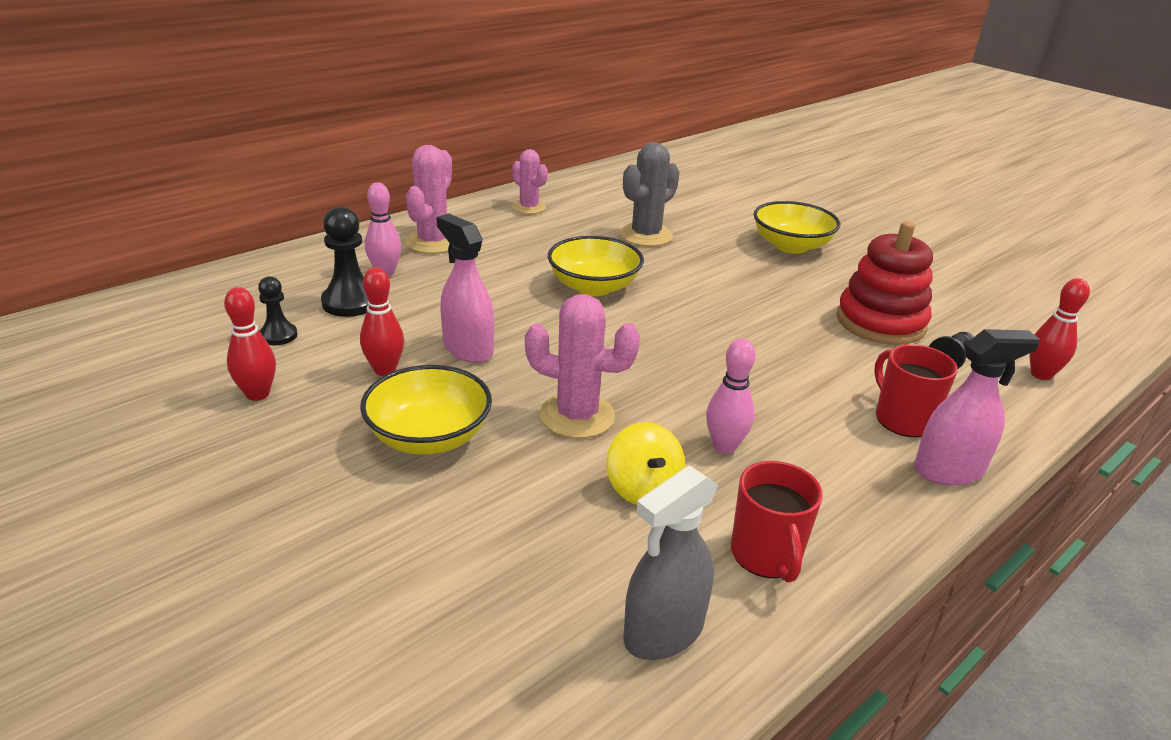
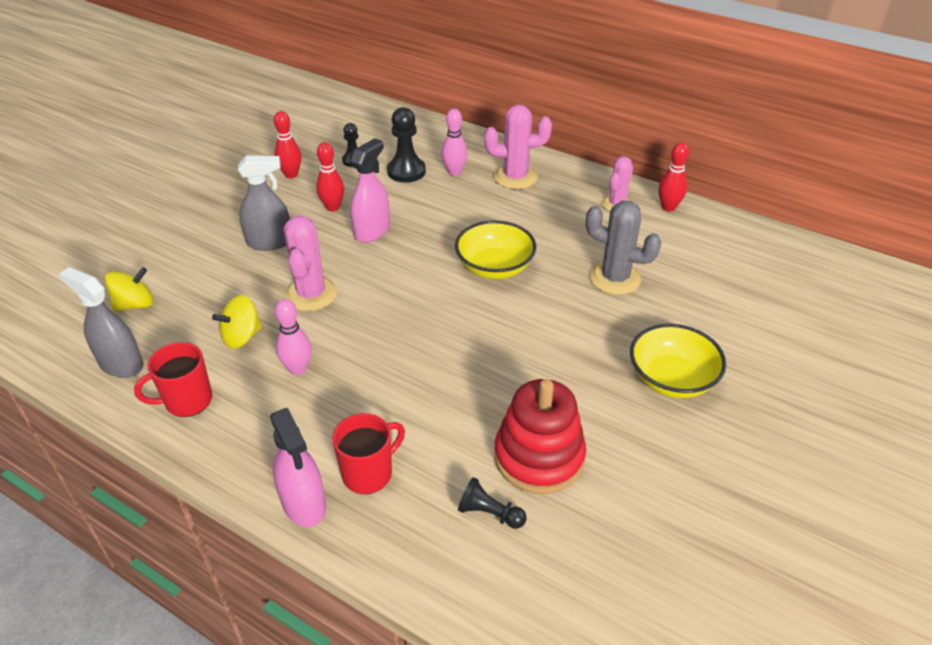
camera: 75 degrees right, 10 degrees up
(429, 437) = (270, 242): yellow bowl -> grey spray bottle
(507, 607) = (135, 304): none -> yellow spinning top
(1041, 374) = (497, 595): red bowling pin -> red bowling pin (668, 207)

